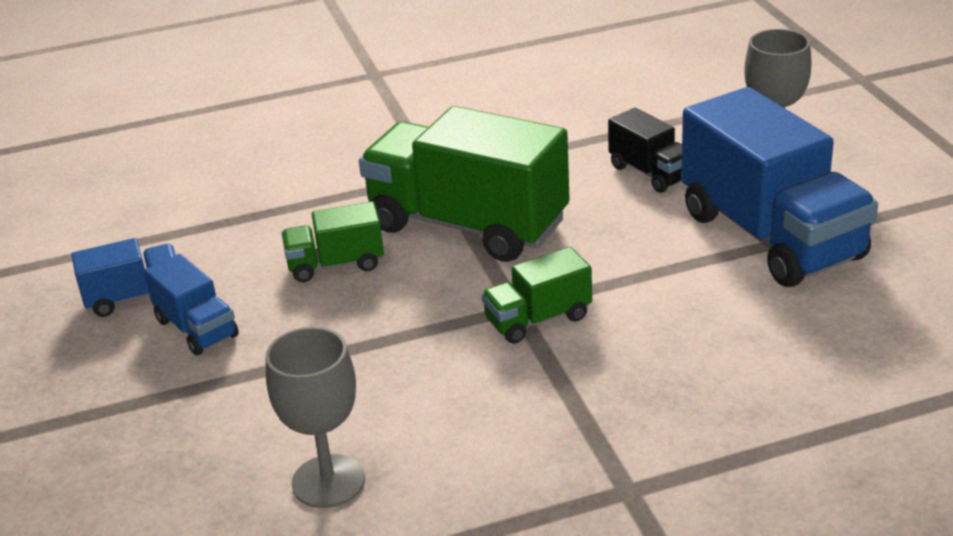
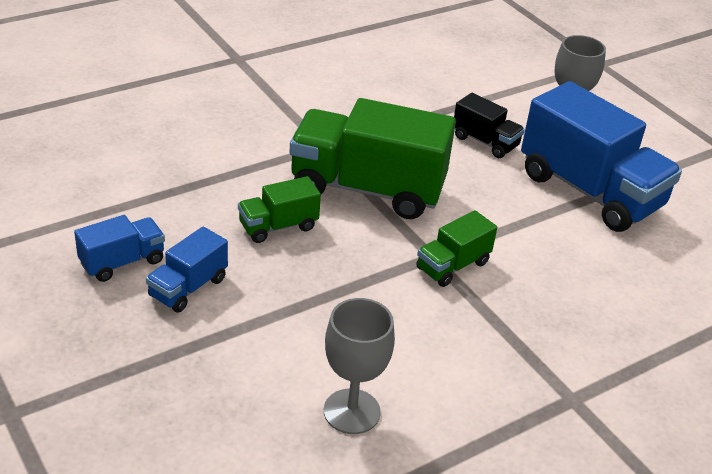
camera: 20 degrees left, 5 degrees up
(196, 328) = (188, 288): blue truck -> blue truck turned 90 degrees clockwise

